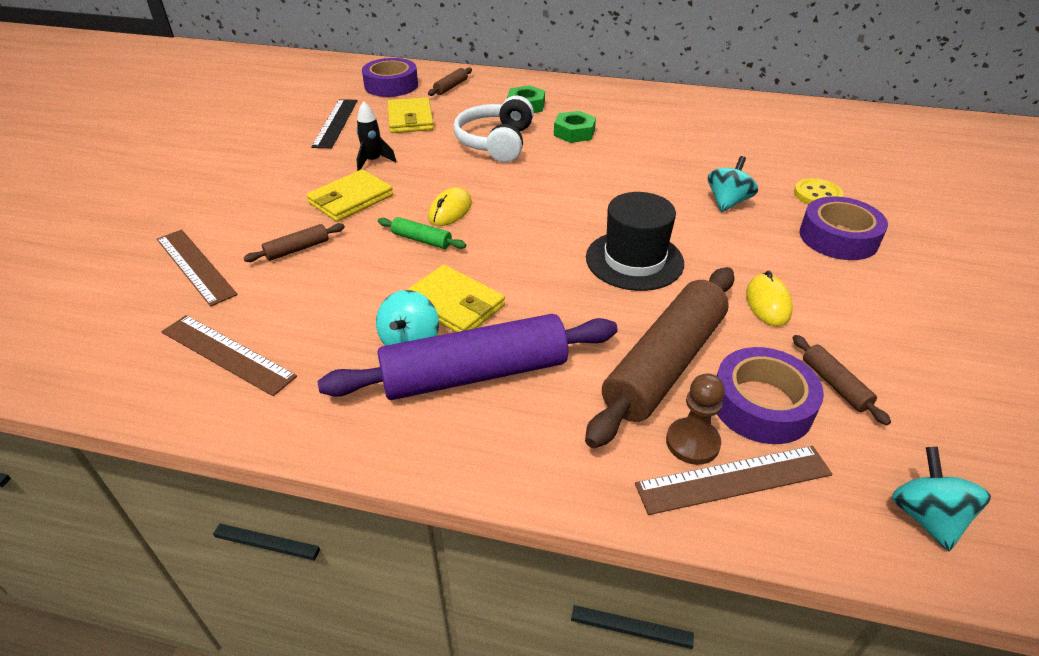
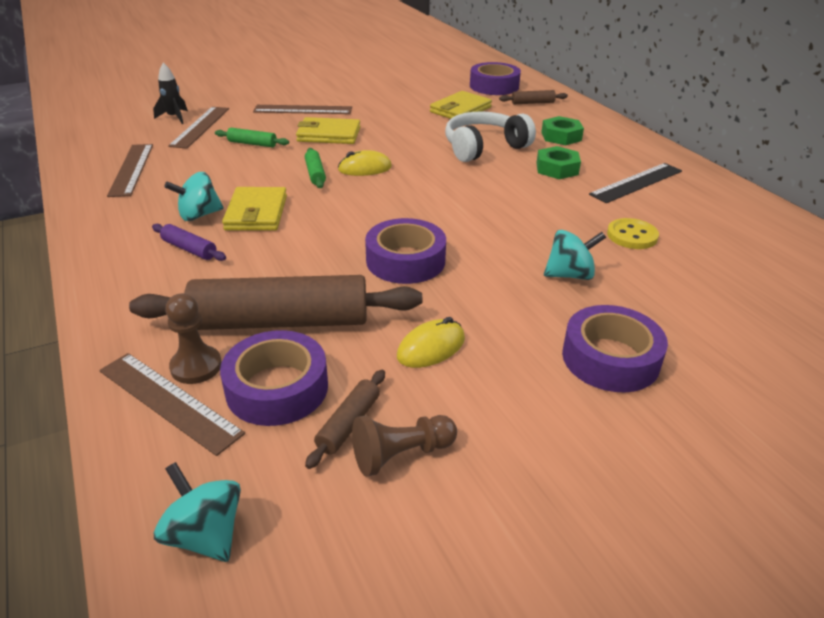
camera: 50 degrees right, 5 degrees down
(268, 189) = (303, 110): none -> brown ruler
(297, 249) = (252, 144): brown rolling pin -> green rolling pin
(335, 123) = (411, 93): black ruler -> black ruler (636, 182)
(373, 161) = (384, 122): black rocket -> black rocket (174, 117)
(475, 373) = (189, 249): purple rolling pin -> purple rolling pin, size x0.43
(634, 260) = (405, 260): black hat -> purple tape
(817, 195) = (674, 322): yellow button -> yellow button (632, 236)
(886, 374) = (401, 454): none -> brown pawn
(926, 517) = (205, 535): turquoise spinning top -> turquoise spinning top turned 90 degrees counterclockwise

